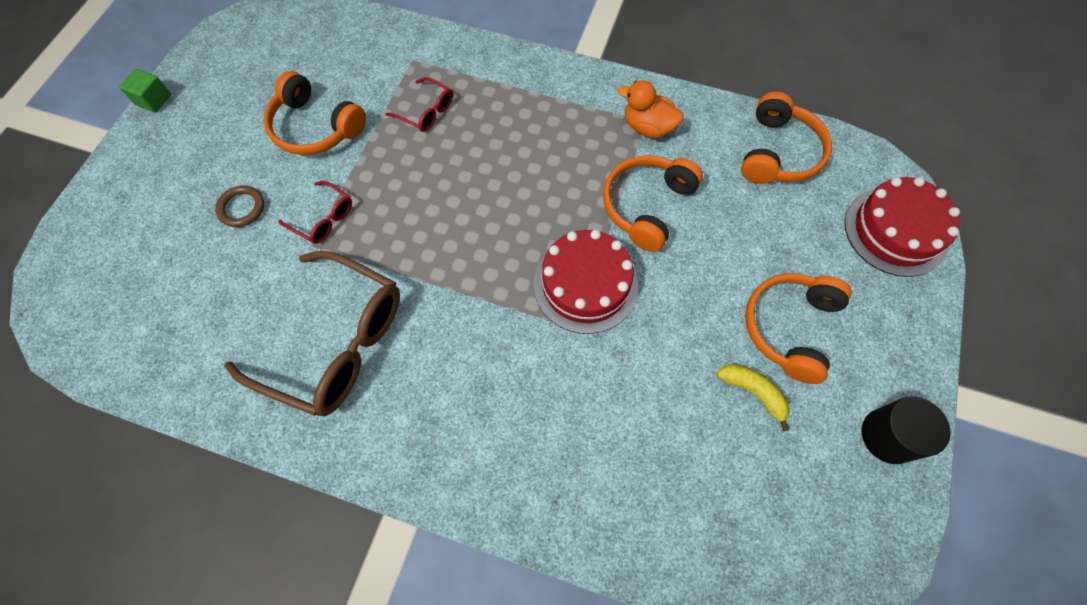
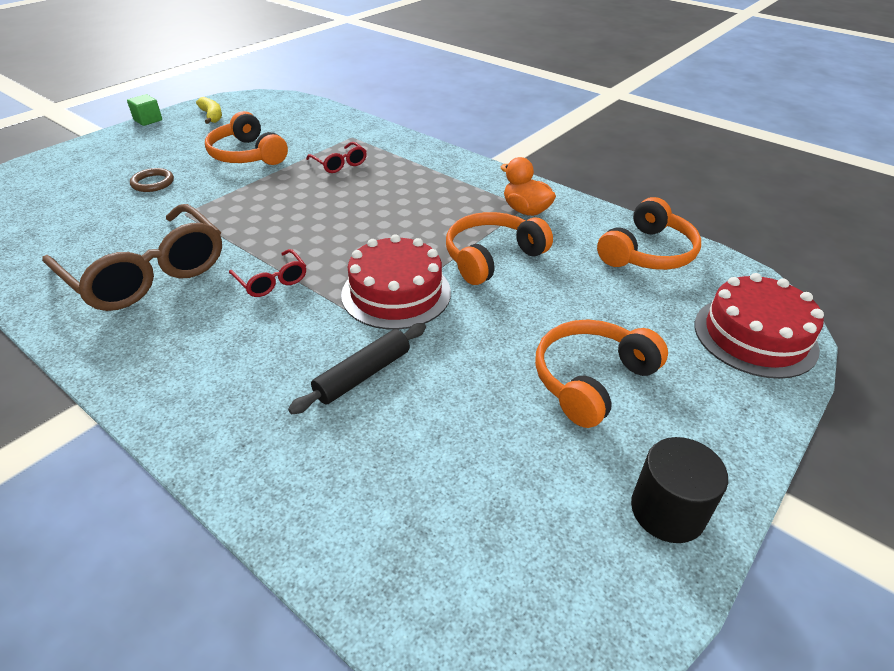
camera: 20 degrees right, 25 degrees down
(323, 218) = (207, 202): red glasses -> red glasses (272, 281)
(609, 392) = (363, 375): none -> black rolling pin
(753, 392) = (518, 420): yellow banana -> yellow banana (212, 116)

